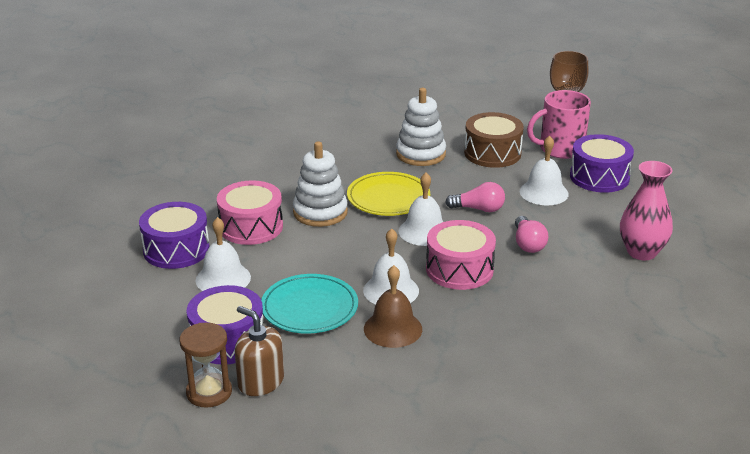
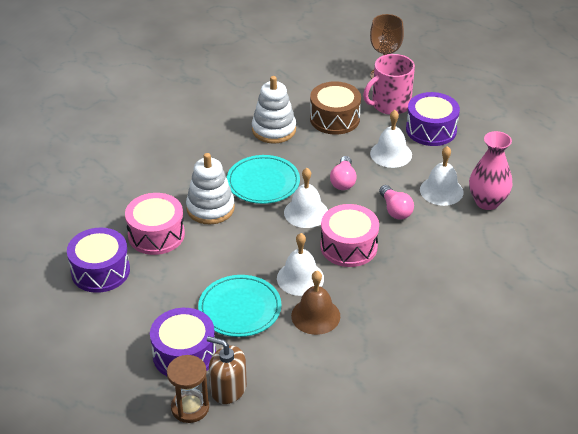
camera: 15 degrees left, 10 degrees up
(223, 278) = (154, 293): white bell -> white bell (441, 191)
(388, 198) = (263, 182): yellow plate -> turquoise plate
(478, 209) = (343, 181): pink light bulb -> pink light bulb turned 105 degrees clockwise

